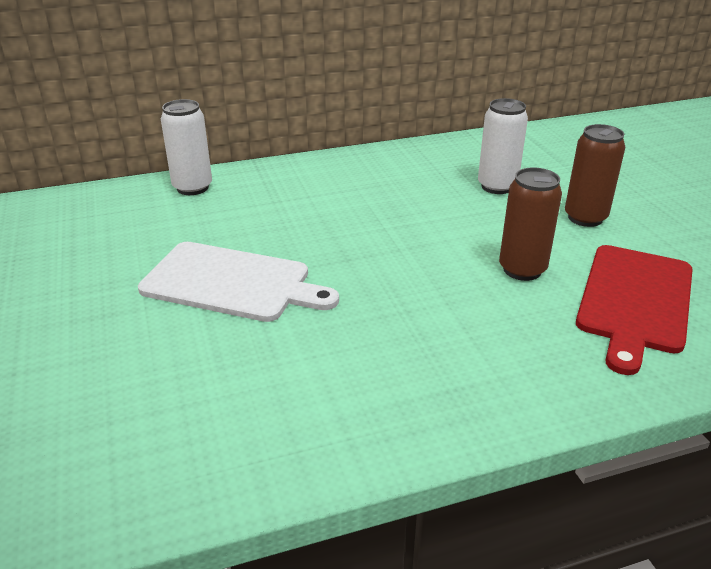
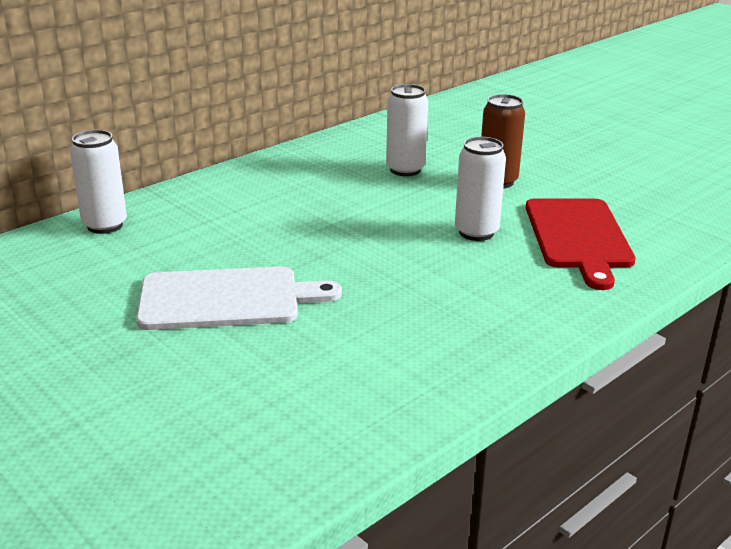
camera: 25 degrees left, 5 degrees down
(522, 269) = (476, 232): brown can -> white can

